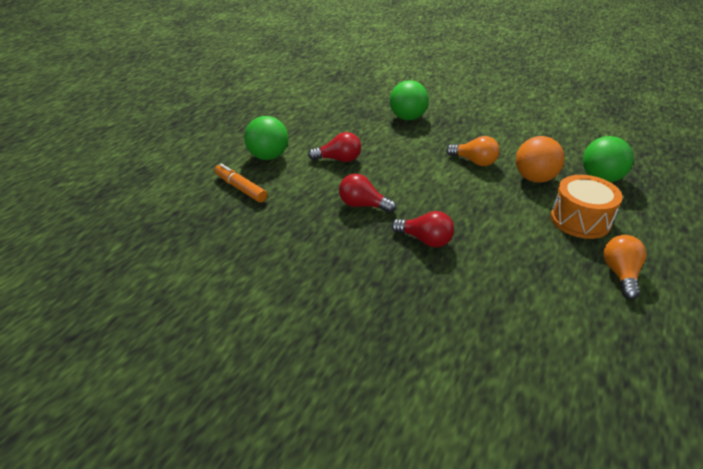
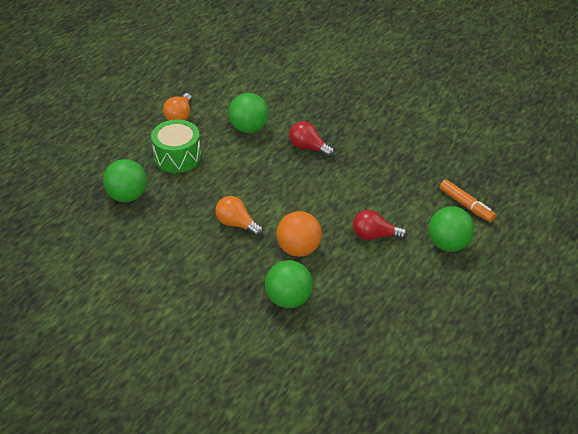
camera: 175 degrees left, 5 degrees up
(363, 205) = (354, 181): red light bulb -> none
(514, 262) = (249, 128): none -> green ball
(534, 178) = (189, 200): orange ball -> orange ball (299, 249)
(580, 220) = (177, 157): orange drum -> green drum

